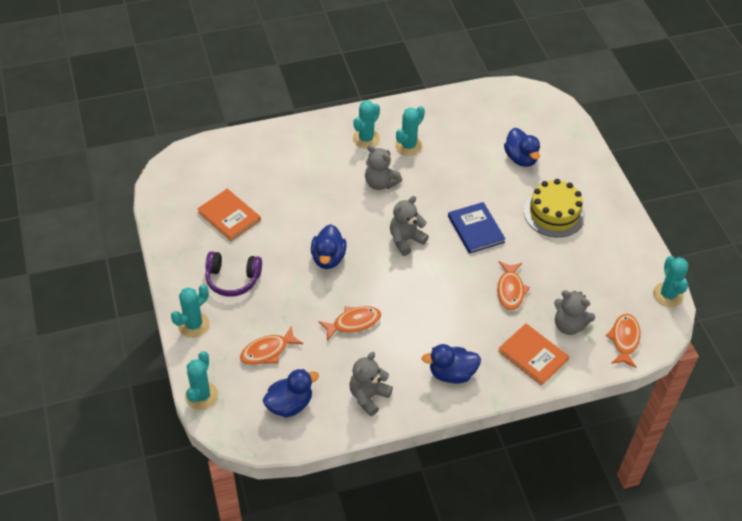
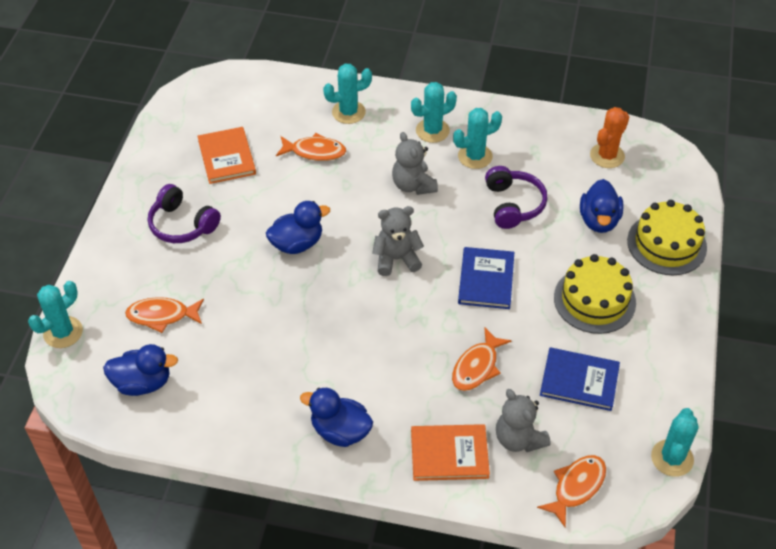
camera: 30 degrees right, 0 degrees up
(194, 325) = (109, 255): turquoise cactus -> turquoise cactus (348, 112)
(328, 258) = (297, 243): blue duck -> blue duck turned 150 degrees counterclockwise
(353, 323) = (273, 325): orange fish -> orange fish (314, 152)
(368, 396) = (230, 413): grey teddy bear -> none
(458, 170) = (513, 204): none -> purple headphones
(496, 111) = (607, 156): none -> orange cactus
(533, 355) = (449, 454): orange book -> orange book turned 75 degrees counterclockwise
(573, 157) = (666, 244): none -> yellow cake
(580, 271) = (579, 381): none -> blue book

